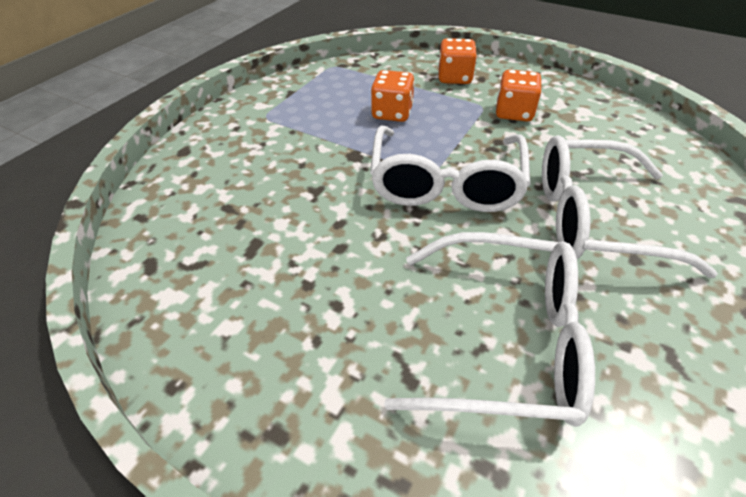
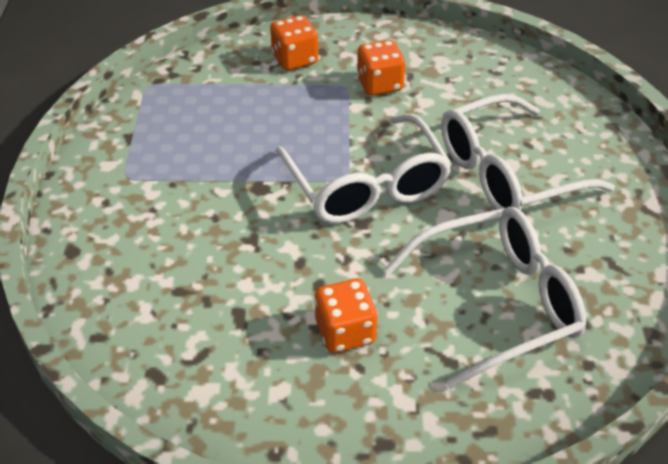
camera: 30 degrees left, 0 degrees up
(392, 113) = (261, 125): orange dice -> orange dice (345, 332)

